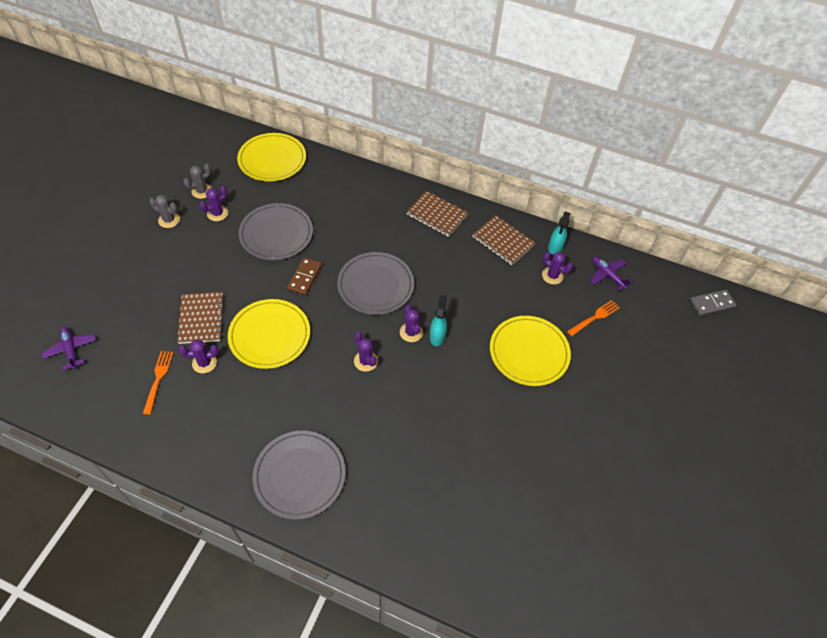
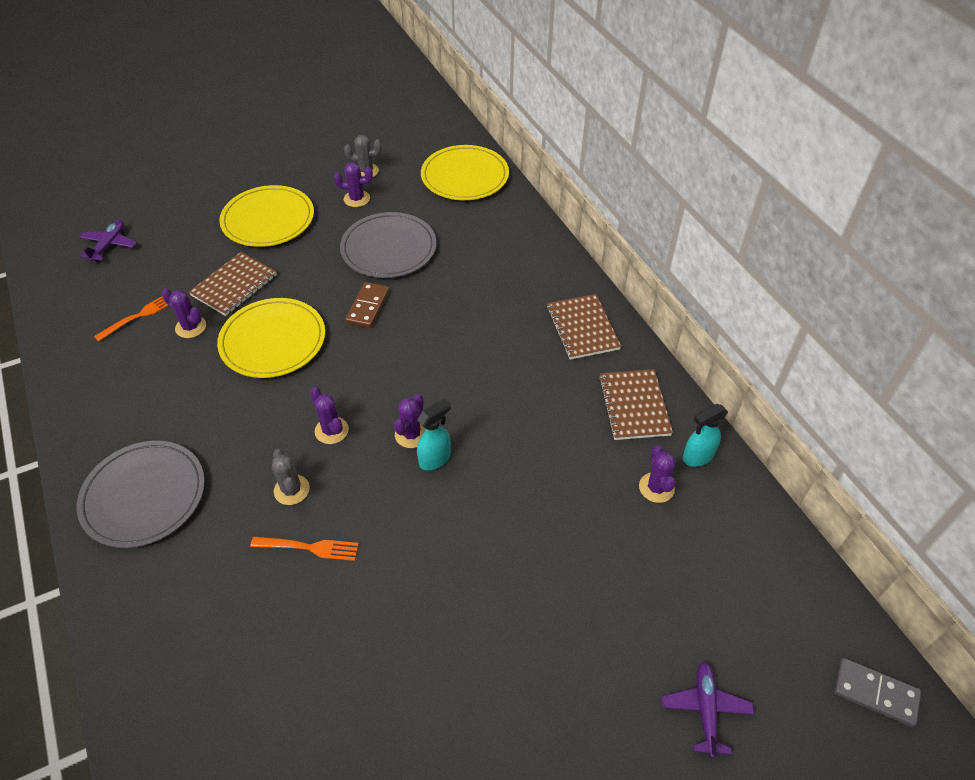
camera: 45 degrees right, 5 degrees down
(169, 220) = (308, 181): grey cactus -> grey cactus (291, 490)
(305, 277) = (368, 307): brown domino -> brown domino turned 45 degrees counterclockwise
(365, 361) = (331, 430): purple cactus -> purple cactus turned 45 degrees counterclockwise
(375, 285) = (430, 360): grey plate -> none
(529, 352) = (523, 556): yellow plate -> yellow plate (268, 219)
(594, 317) = (660, 579): orange fork -> orange fork (309, 547)
(607, 275) = (739, 539): purple plane -> purple plane (705, 710)

